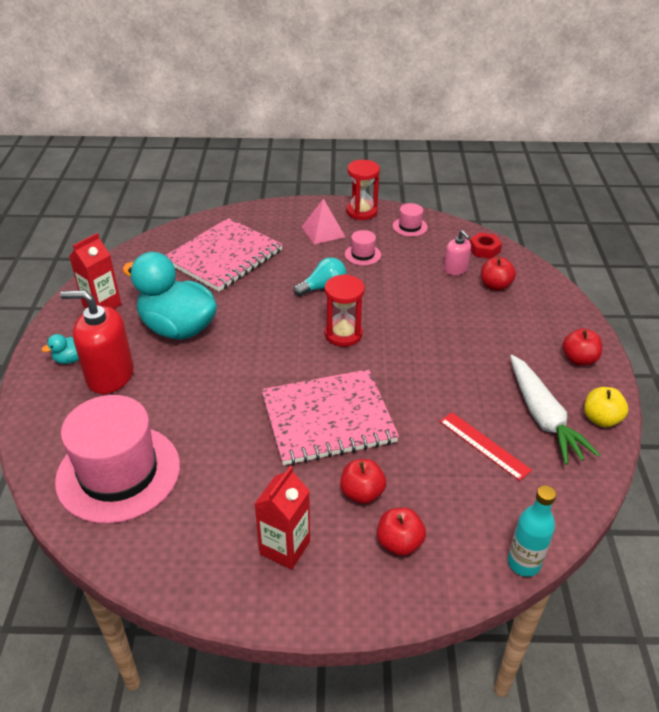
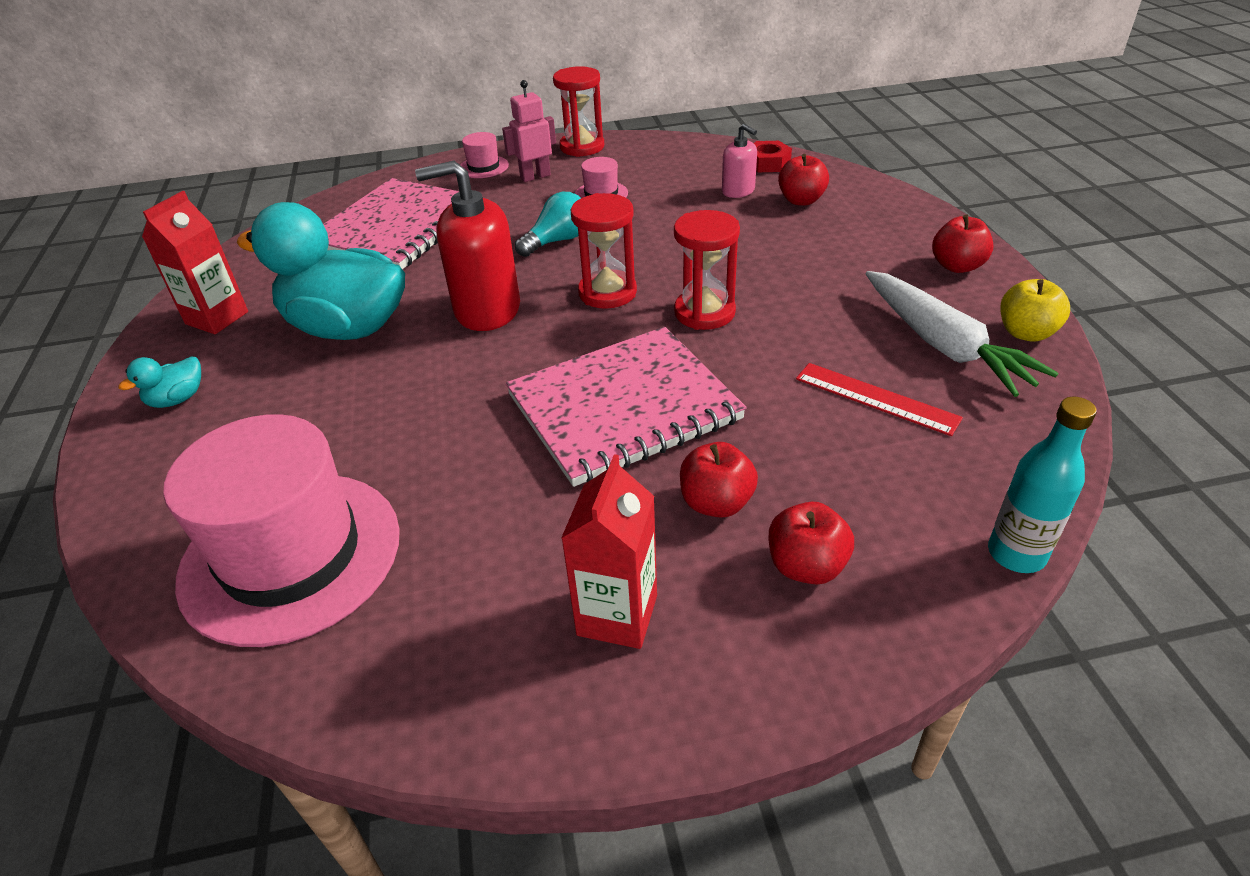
camera: 10 degrees left, 0 degrees up
(110, 375) = (248, 411): red soap dispenser -> red soap dispenser (487, 310)
(323, 231) = (535, 176): pink pyramid -> pink robot
(399, 361) = (704, 312): none -> red hourglass
(410, 226) = (655, 153): pink hat -> pink hat (483, 167)

